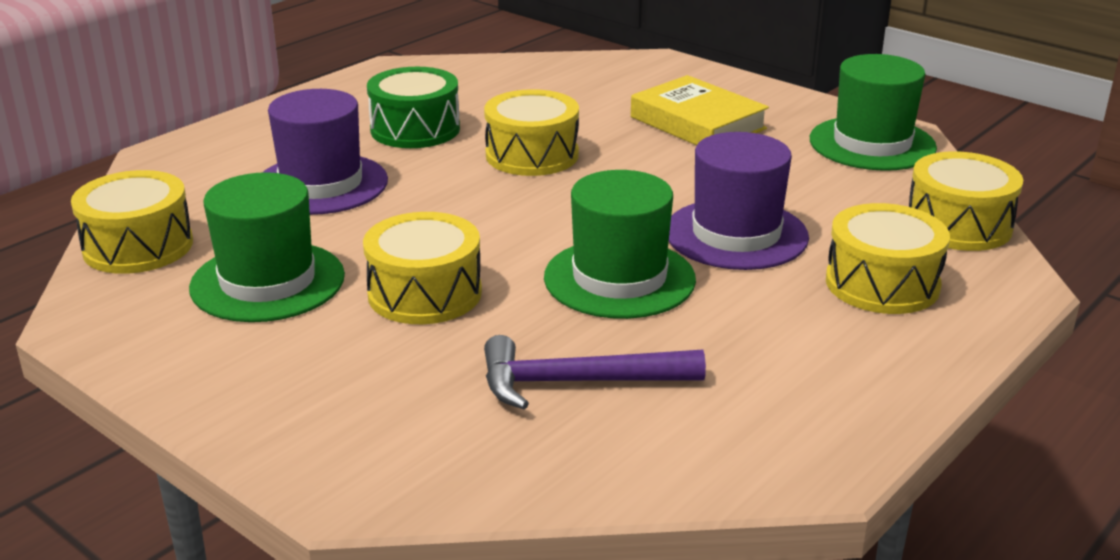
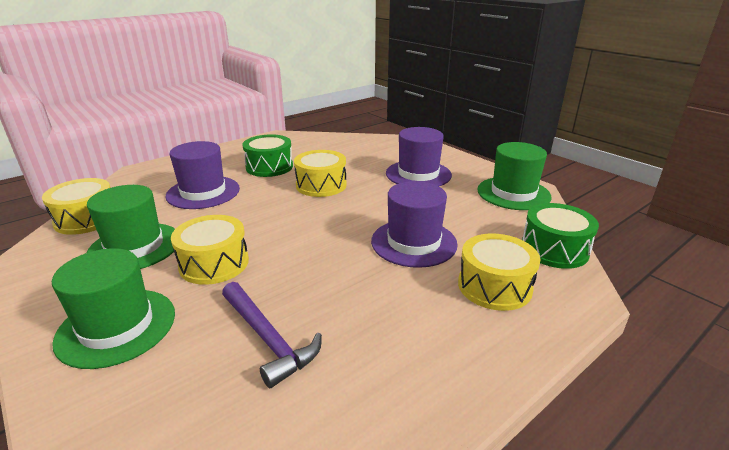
camera: 10 degrees right, 0 degrees up
(577, 382) = (267, 339): purple hammer -> purple hammer turned 135 degrees counterclockwise
(619, 278) = (331, 265): green hat -> green hat (116, 326)
(697, 123) = (418, 174): yellow book -> purple hat
(958, 225) = (554, 249): yellow drum -> green drum

